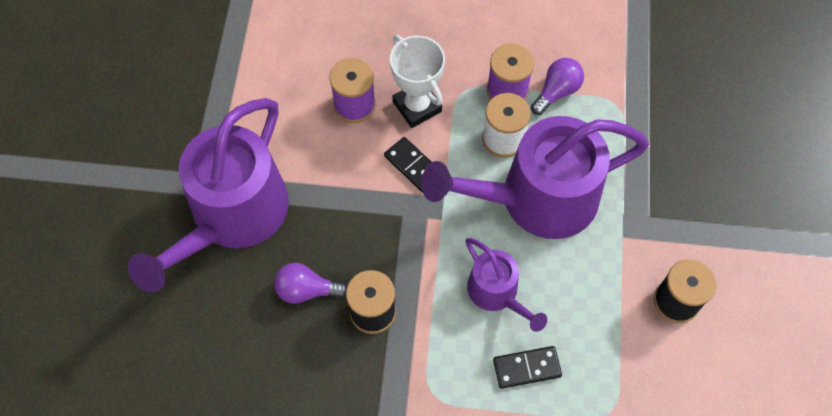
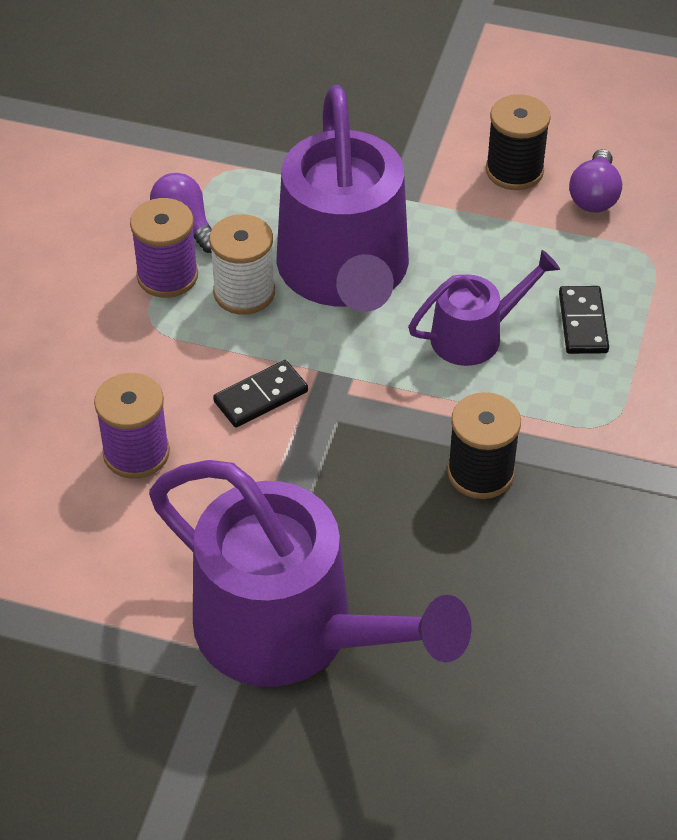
camera: 80 degrees left, 15 degrees down
(306, 290) = (434, 547): purple light bulb -> purple light bulb (594, 196)
(417, 106) = (162, 379): white trophy -> none

